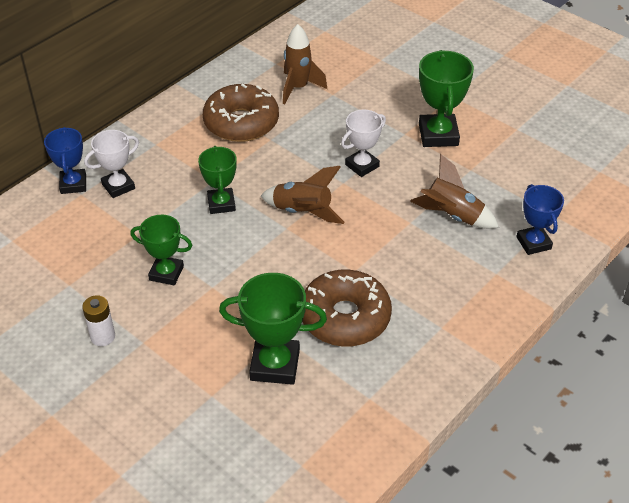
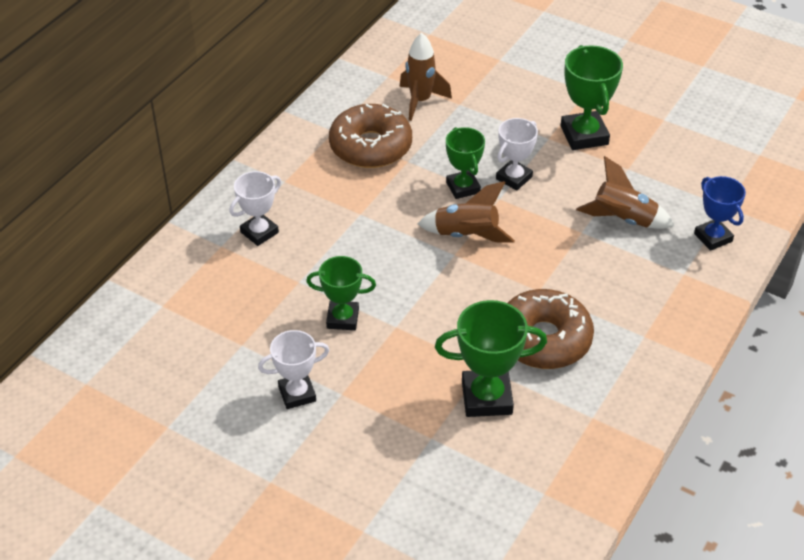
camera: 10 degrees left, 0 degrees up
(73, 184) = (209, 236): blue trophy -> none
(103, 337) = (297, 394): white battery -> white trophy
(221, 204) = (377, 237): green trophy -> green trophy (463, 187)

